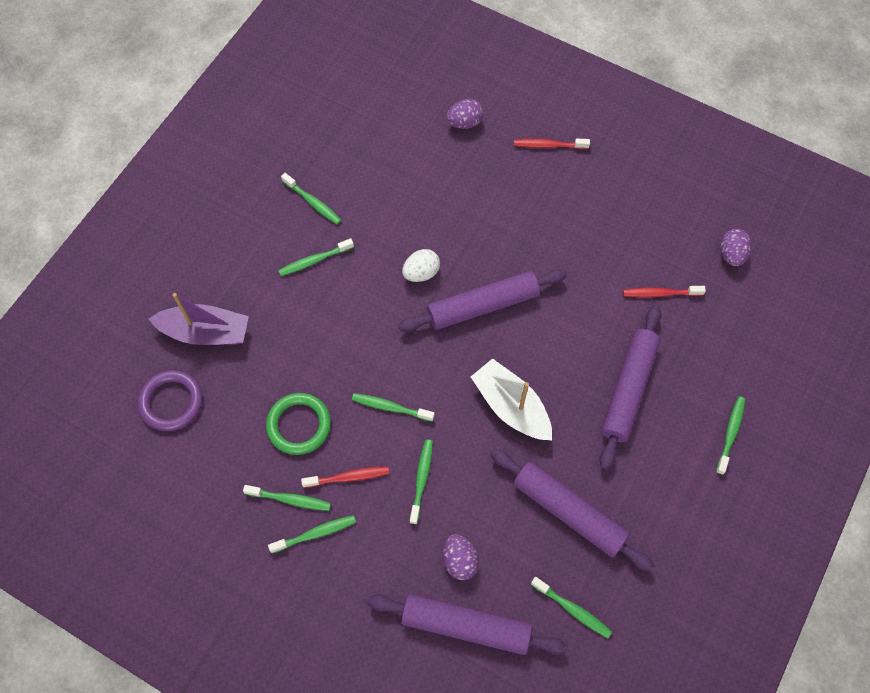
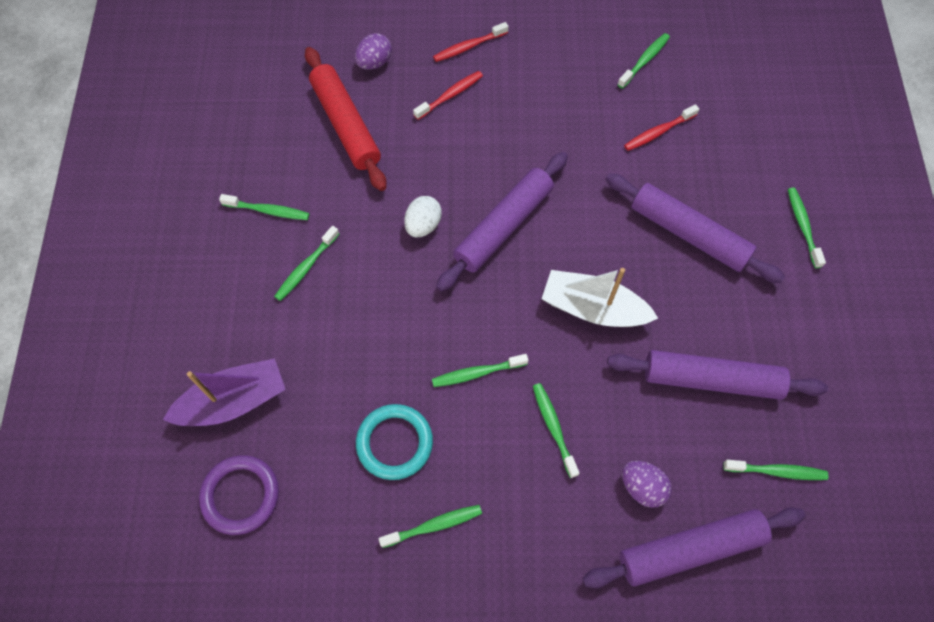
camera: 30 degrees left, 0 degrees up
(299, 425) = (394, 443): green ring -> turquoise ring
(315, 534) = (482, 545): green toothbrush -> green toothbrush (644, 60)
(348, 477) = (479, 467): red toothbrush -> red toothbrush (450, 95)
(412, 163) = (346, 124): none -> red rolling pin
(628, 389) = (688, 234): purple rolling pin -> purple rolling pin turned 45 degrees counterclockwise
(731, 254) = (696, 67): purple egg -> none

